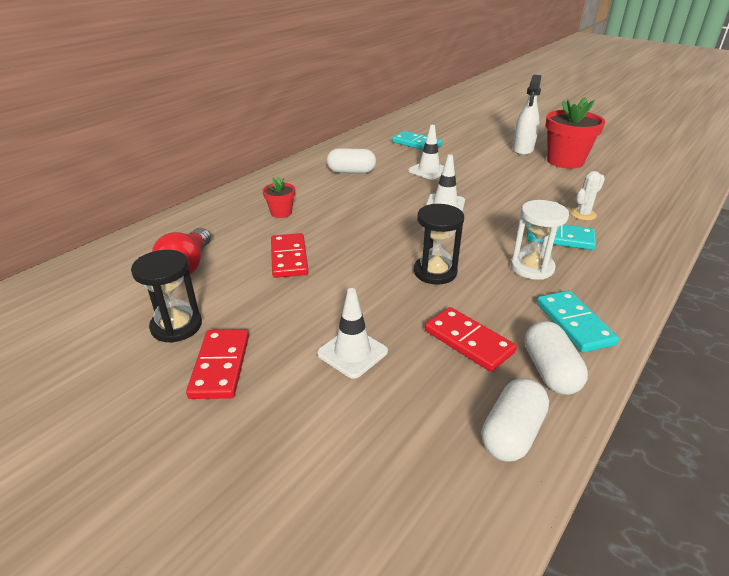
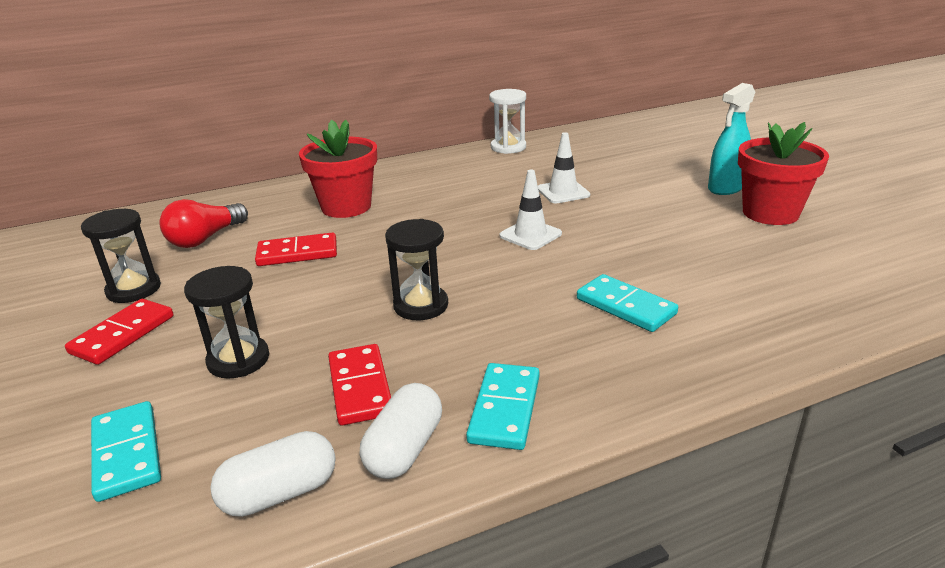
camera: 30 degrees right, 5 degrees down
(281, 213) = (346, 207): red flower pot -> red flower pot, size x2.03
(289, 258) = (297, 253): red domino -> red domino turned 60 degrees clockwise
(351, 172) = (471, 178): white capsule -> none
(352, 352) = (238, 360): white traffic cone -> black hourglass
(416, 144) = (589, 158): turquoise domino -> turquoise domino (126, 453)
(523, 149) = (726, 187): white spray bottle -> turquoise spray bottle
(532, 267) = (540, 331): white hourglass -> white hourglass (508, 147)
(583, 214) = (700, 285): white cactus -> none

